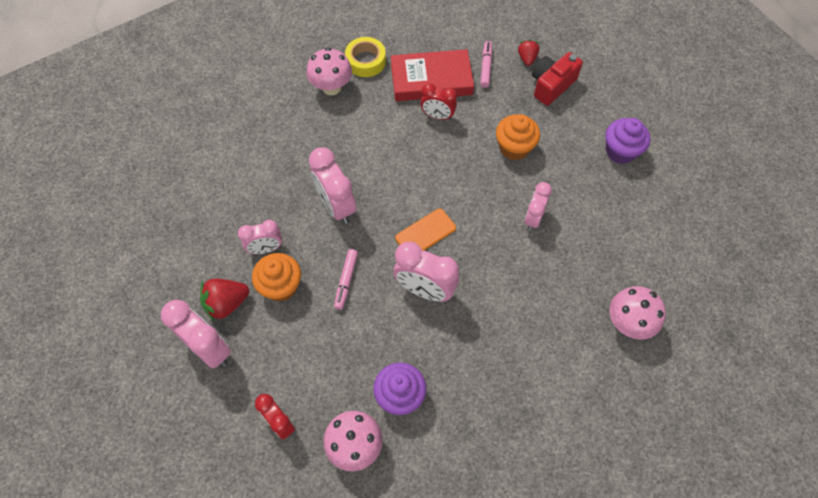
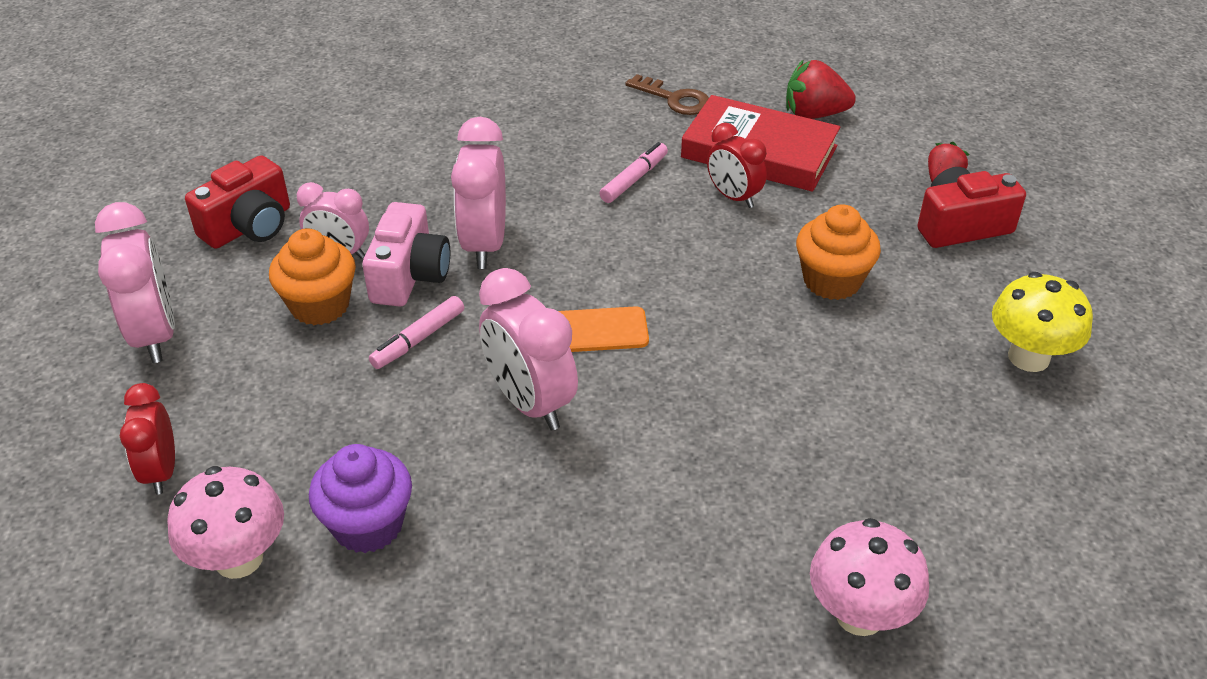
camera: 30 degrees right, 20 degrees down
(202, 255) = (249, 226): none -> red camera
(226, 303) = (228, 293): red strawberry -> red strawberry (814, 114)
(312, 244) = (409, 276): none -> pink camera
(331, 87) = (598, 110): pink mushroom -> none
(366, 61) = (674, 99): yellow tape -> brown key
(485, 67) = (861, 166): pink marker -> pink marker (634, 179)
(533, 218) = (792, 385): pink clock -> none
(620, 151) = (1028, 357): purple cupcake -> yellow mushroom

